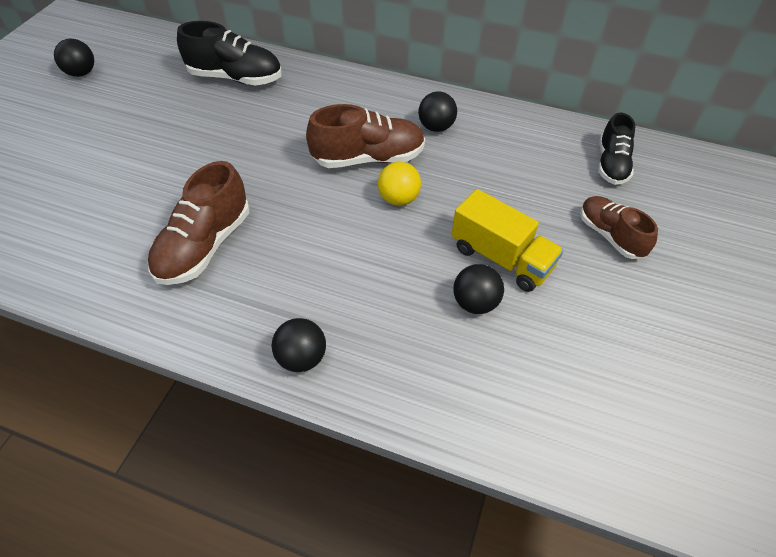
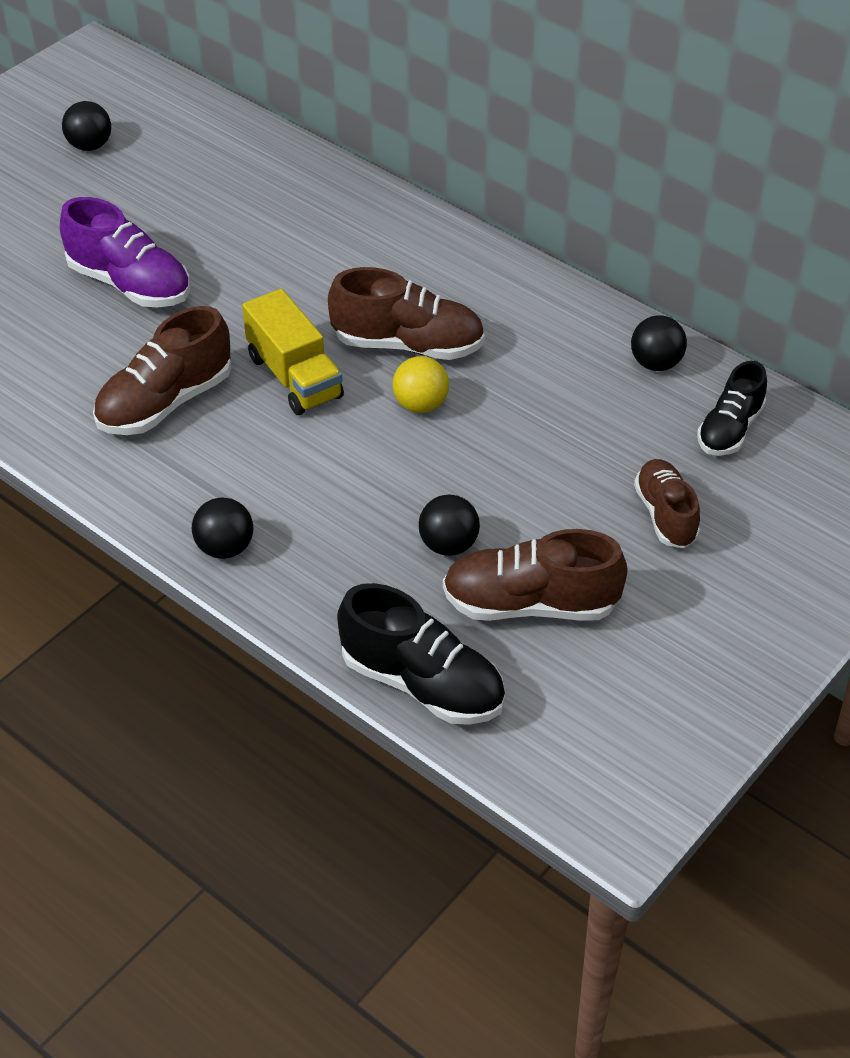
camera: 20 degrees right, 5 degrees down
(144, 162) = (130, 284): none -> purple shoe
(235, 78) = (284, 195): black shoe -> black shoe (422, 683)
(436, 127) = (519, 324): black ball -> black ball (656, 363)
(501, 258) = (509, 505): yellow truck -> yellow truck (294, 377)
(561, 335) = (530, 604): none -> brown shoe

